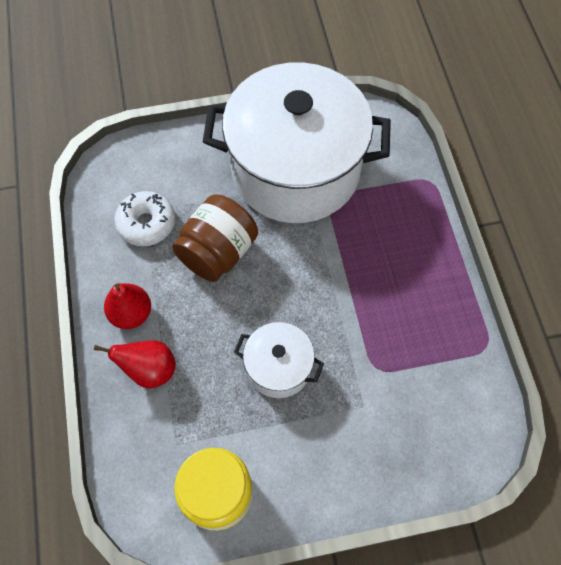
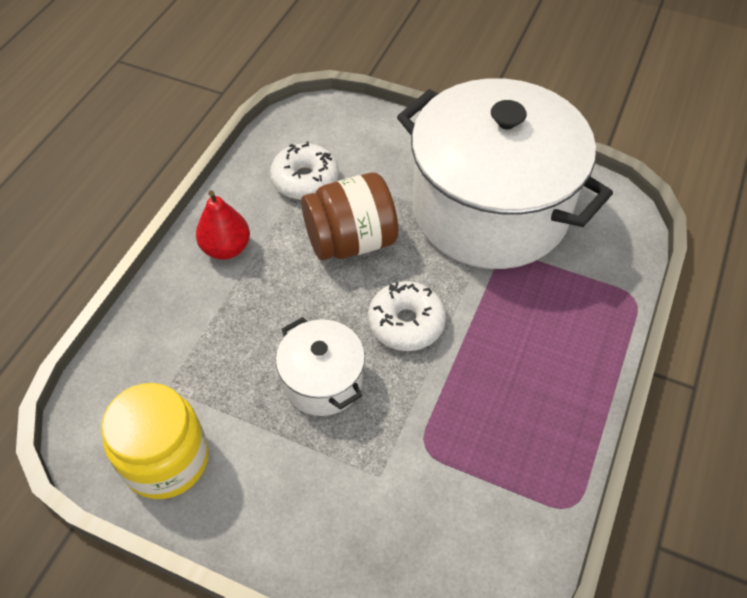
camera: 35 degrees right, 10 degrees down
(150, 370) = (201, 307): red pear -> none
(301, 290) = (406, 323): none -> white donut

